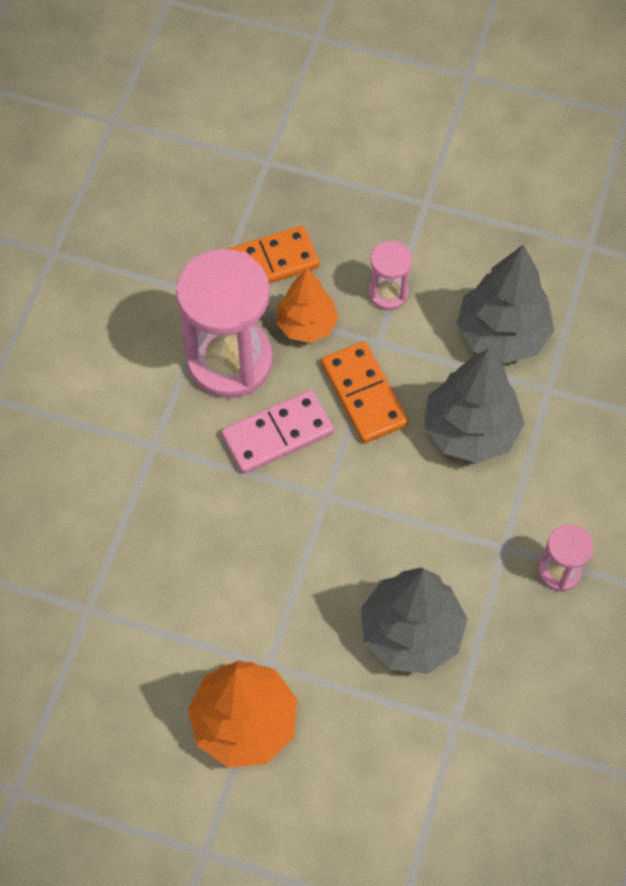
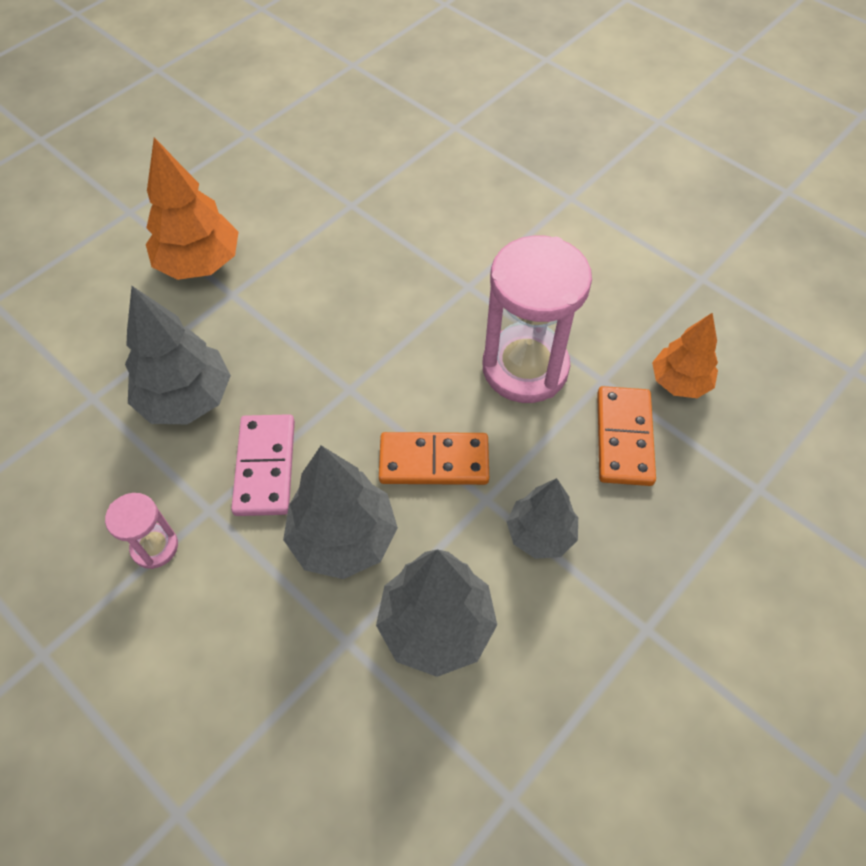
camera: 115 degrees right, 5 degrees down
(277, 434) = (430, 376): pink domino -> pink domino (265, 467)
(306, 325) = (536, 444): orange tree -> orange tree (679, 382)
(388, 293) = (540, 534): pink hourglass -> grey tree

